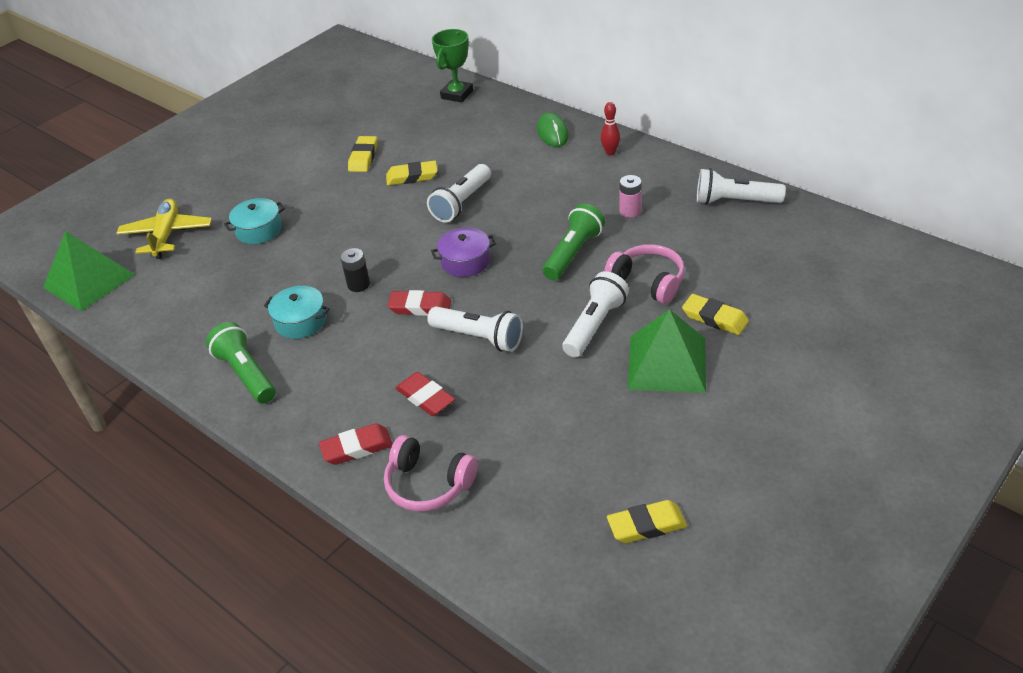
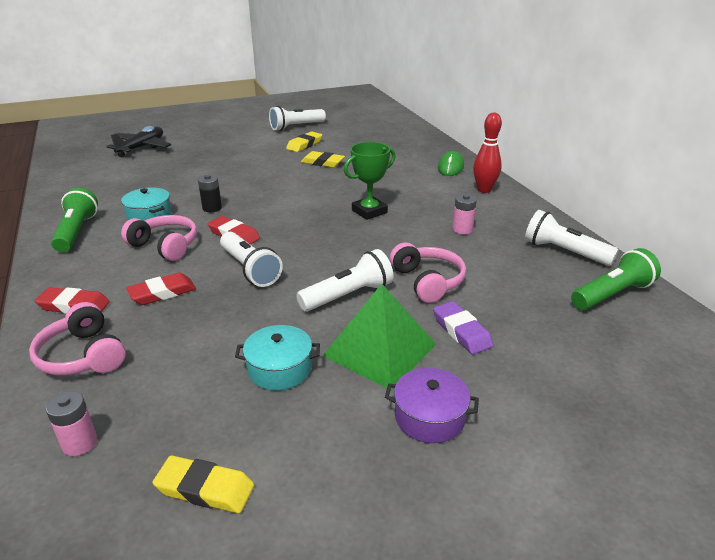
camera: 25 degrees right, 10 degrees down
(89, 281) = (71, 155): green pyramid -> none
(167, 235) = (141, 148): yellow plane -> black plane
(259, 230) = (193, 161): turquoise pot -> turquoise pot (279, 369)
(365, 349) = (165, 246): none -> pink headphones
(425, 397) = (162, 293): red eraser -> red eraser turned 75 degrees clockwise
(457, 94) = (405, 131): green trophy -> green trophy (369, 211)
(462, 203) = (338, 186): white flashlight -> white flashlight (296, 127)
(465, 261) = (299, 219): purple pot -> purple pot (429, 417)
(518, 545) = (80, 443): none -> pink battery
(573, 253) = (385, 241): green flashlight -> green flashlight (612, 294)
(610, 152) = (484, 190): red bowling pin -> red bowling pin, size x1.53
(714, 318) = (461, 331): yellow eraser -> purple eraser

